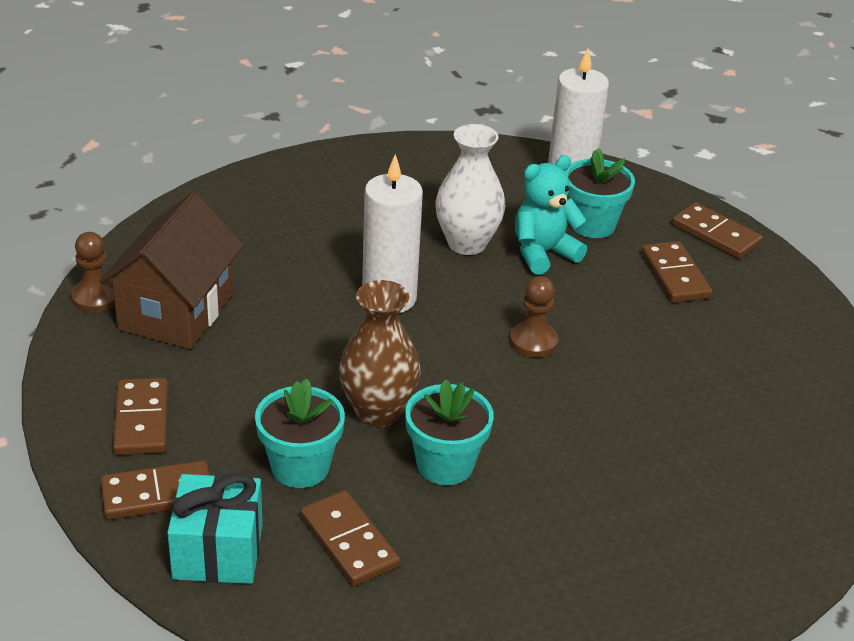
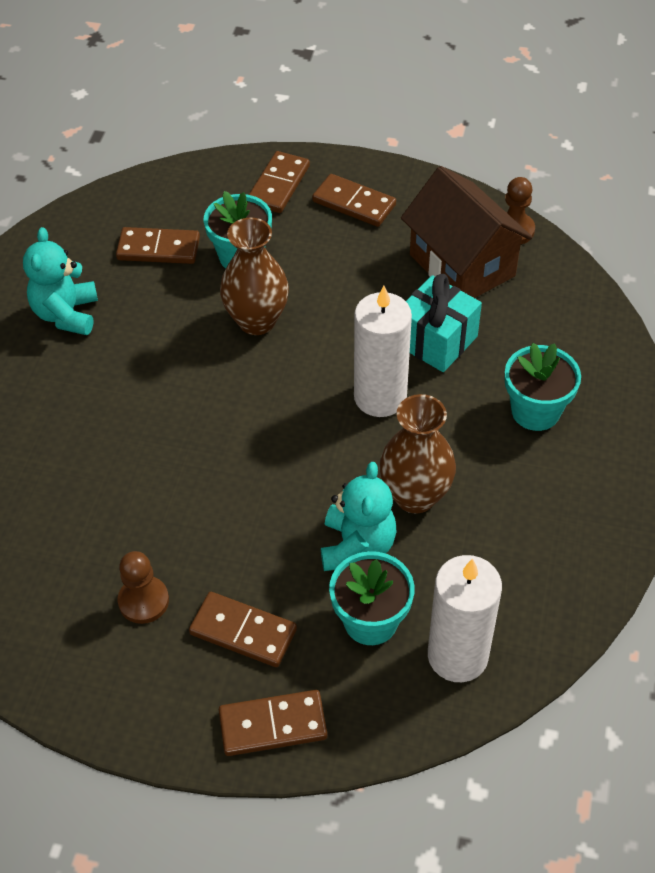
camera: 130 degrees right, 15 degrees up
(218, 551) = (207, 191): turquoise gift -> turquoise gift (436, 340)
(445, 464) = (175, 328): turquoise flower pot -> turquoise flower pot (535, 411)
(467, 243) = (415, 496): white vase -> brown vase
(514, 561) = (66, 314): none -> turquoise teddy bear
(533, 341) = (249, 459): brown pawn -> brown pawn (143, 601)

